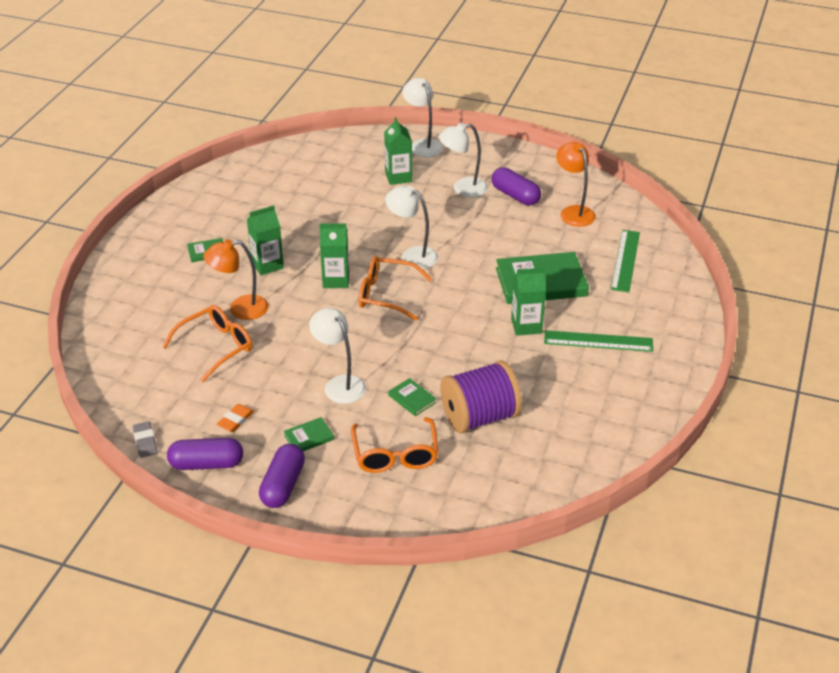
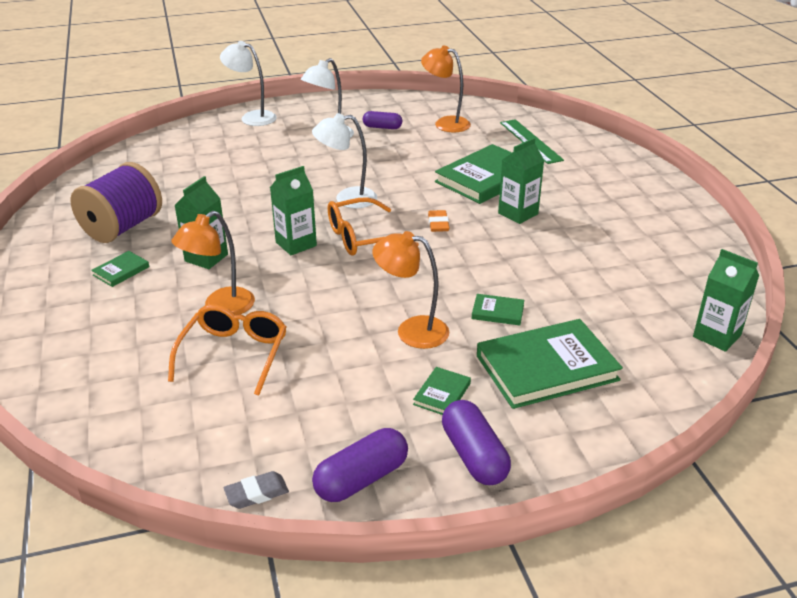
camera: 35 degrees left, 5 degrees down
(145, 442) = (256, 493): grey eraser -> grey eraser turned 60 degrees counterclockwise
(235, 420) = (341, 416): orange eraser -> orange eraser (438, 224)
(339, 384) = (412, 330): white lamp -> orange lamp
(395, 455) = (546, 368): orange glasses -> green book
(398, 177) = (258, 146): green carton -> green carton (716, 336)
(479, 417) = (577, 300): purple spool -> purple spool (122, 227)
(515, 196) = (382, 127): purple capsule -> purple capsule, size x0.66
(598, 341) = (589, 202): green ruler -> none

